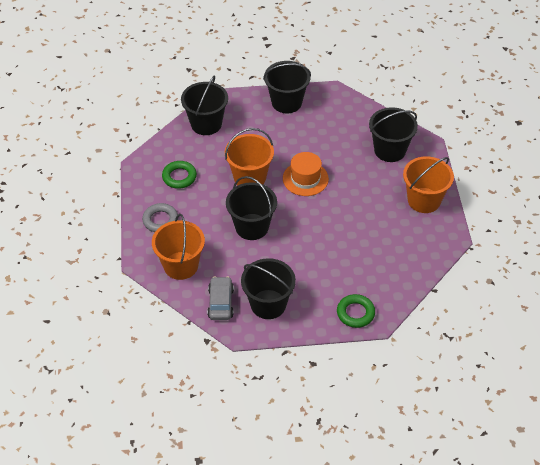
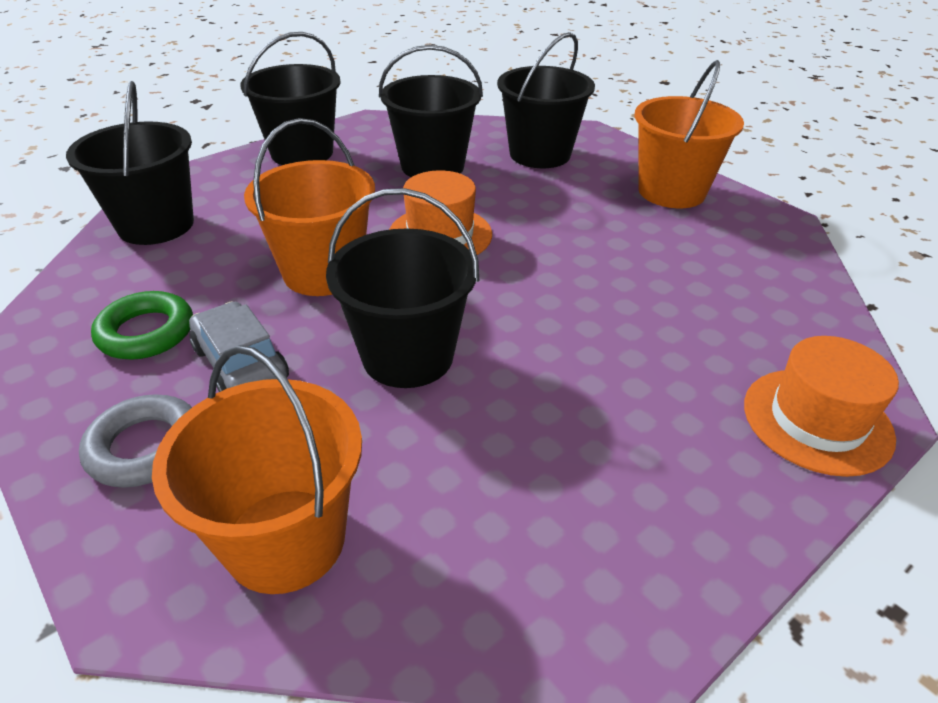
camera: 35 degrees left, 10 degrees down
(221, 303) = (490, 585): grey car -> grey car (241, 364)
(268, 304) = (617, 512): black bucket -> black bucket (432, 166)
(355, 313) = (817, 420): green ring -> orange hat

